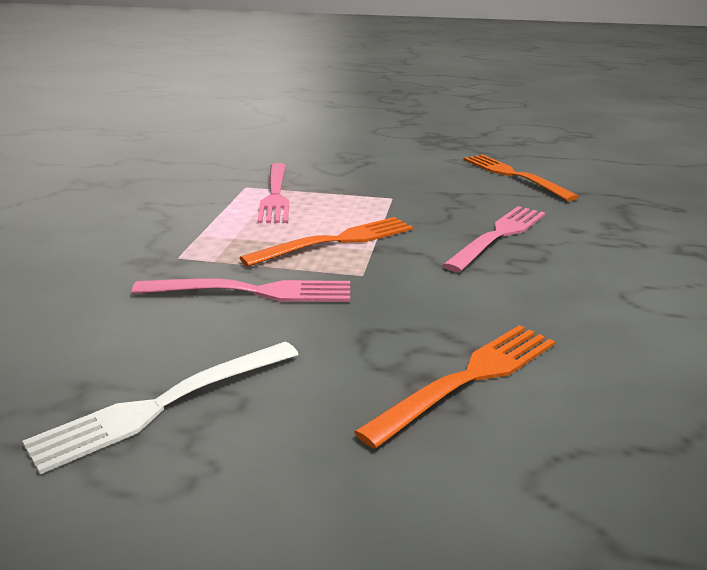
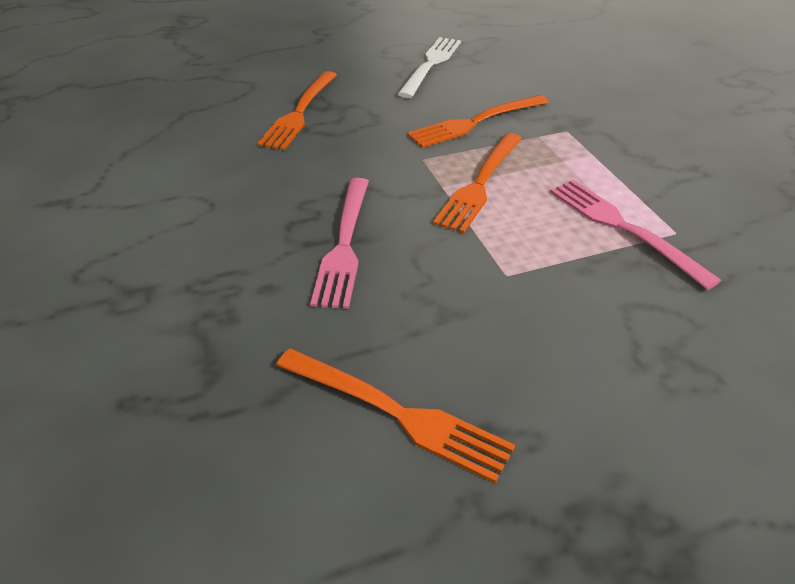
camera: 150 degrees right, 15 degrees up
(253, 291) = (475, 122): pink fork -> orange fork

